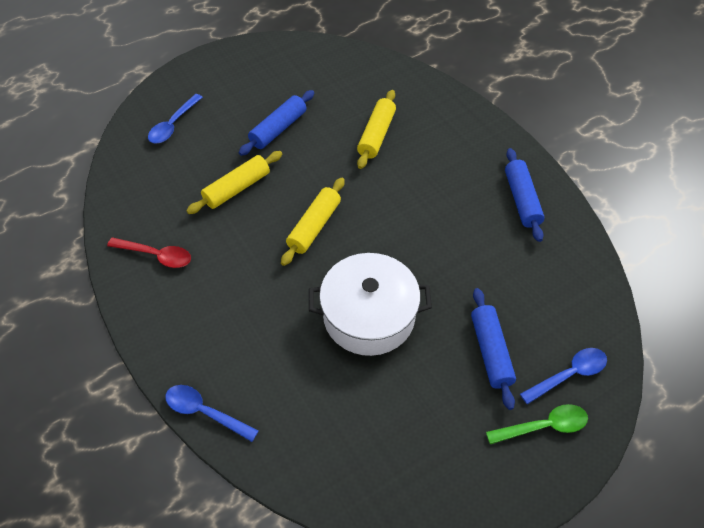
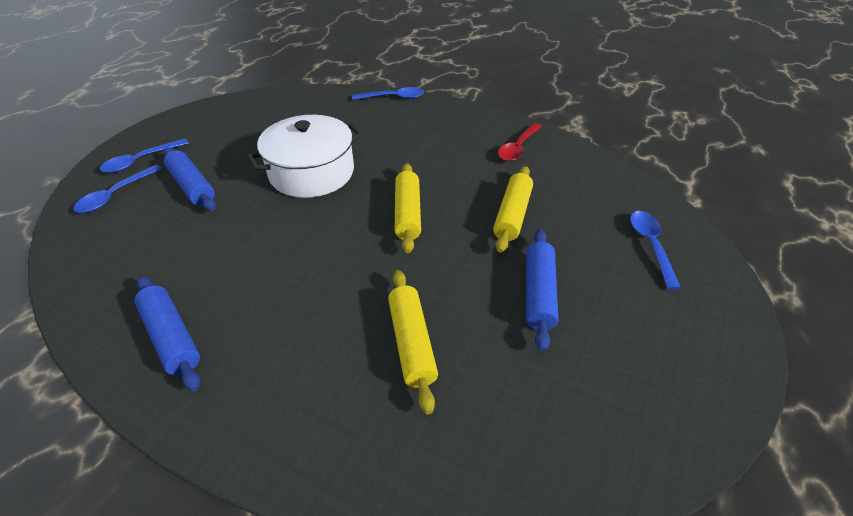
camera: 150 degrees right, 10 degrees down
(156, 255) = (518, 147): red spoon -> red spoon turned 45 degrees counterclockwise
(543, 426) = (141, 161): green spoon -> blue spoon

